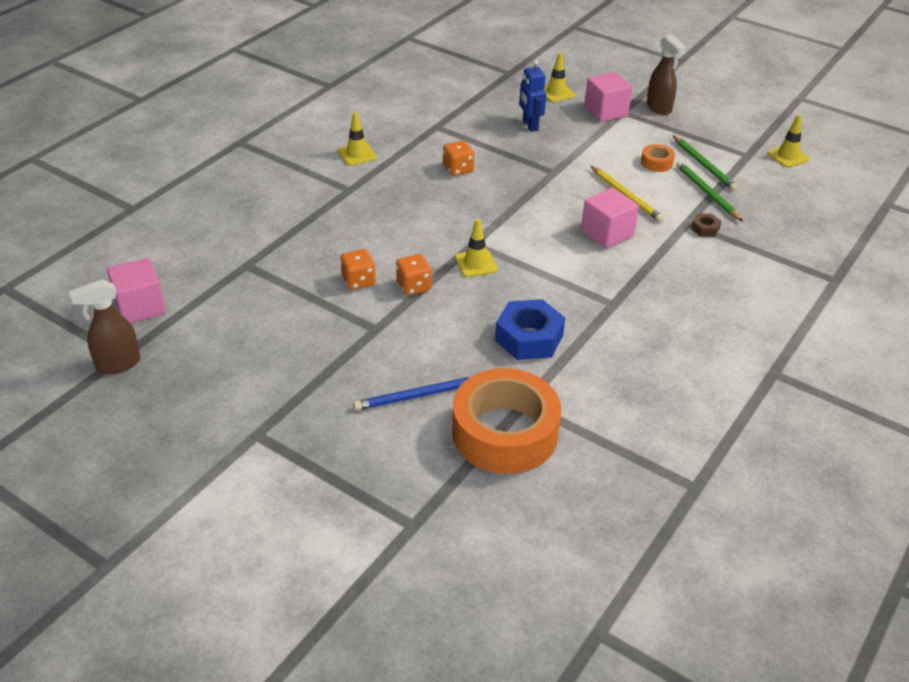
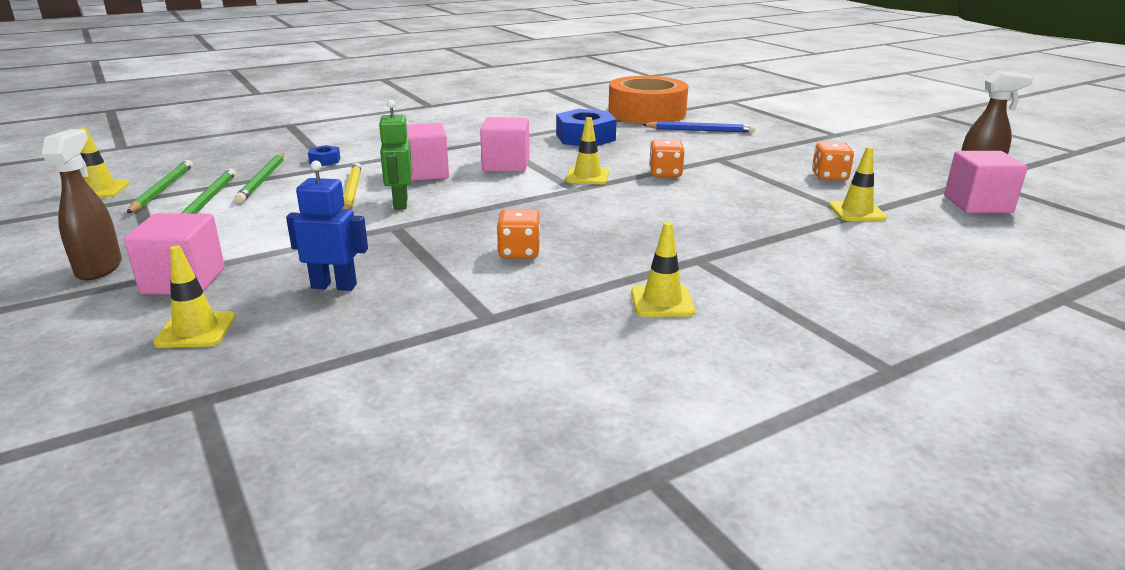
camera: 155 degrees left, 15 degrees down
(244, 269) = (857, 212): none -> yellow traffic cone
(358, 281) = (722, 185): orange dice -> orange dice (829, 176)
(530, 125) = (334, 286): blue robot -> blue robot turned 90 degrees counterclockwise
(556, 263) = (506, 165): none -> pink cube
(578, 193) = (400, 203): none -> green robot
(656, 163) = (254, 211): orange tape -> none
(705, 229) = (325, 160): brown nut -> blue nut
(751, 166) = (162, 189): none -> green pencil

